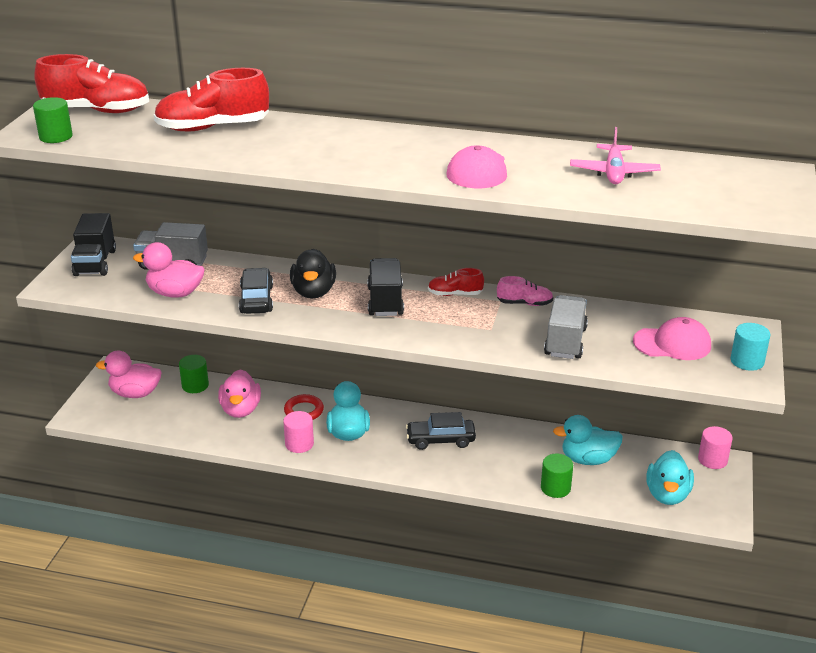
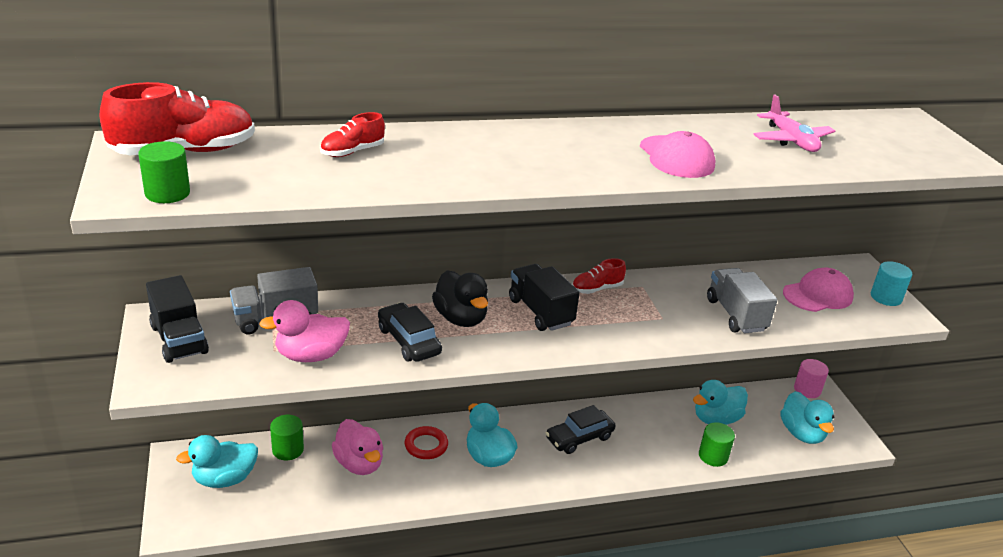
camera: 30 degrees left, 0 degrees up
(135, 393) = (224, 479): pink duck -> turquoise duck
(213, 127) = (352, 152): red shoe -> red shoe, size x0.52
(299, 444) = (449, 484): pink cylinder -> none
(524, 303) = (665, 284): pink shoe -> none

